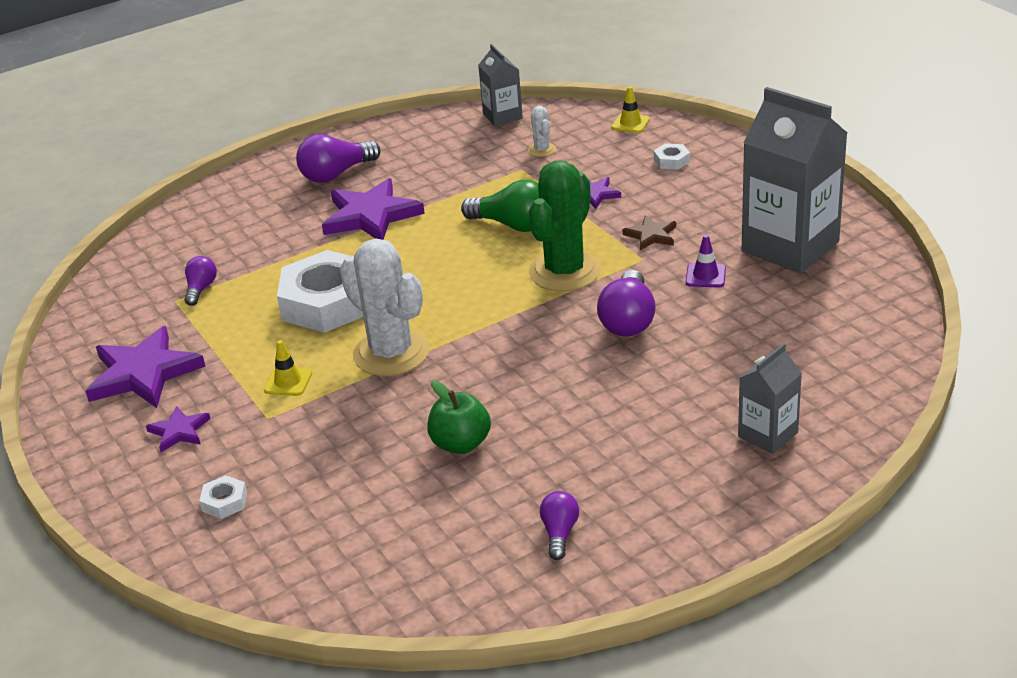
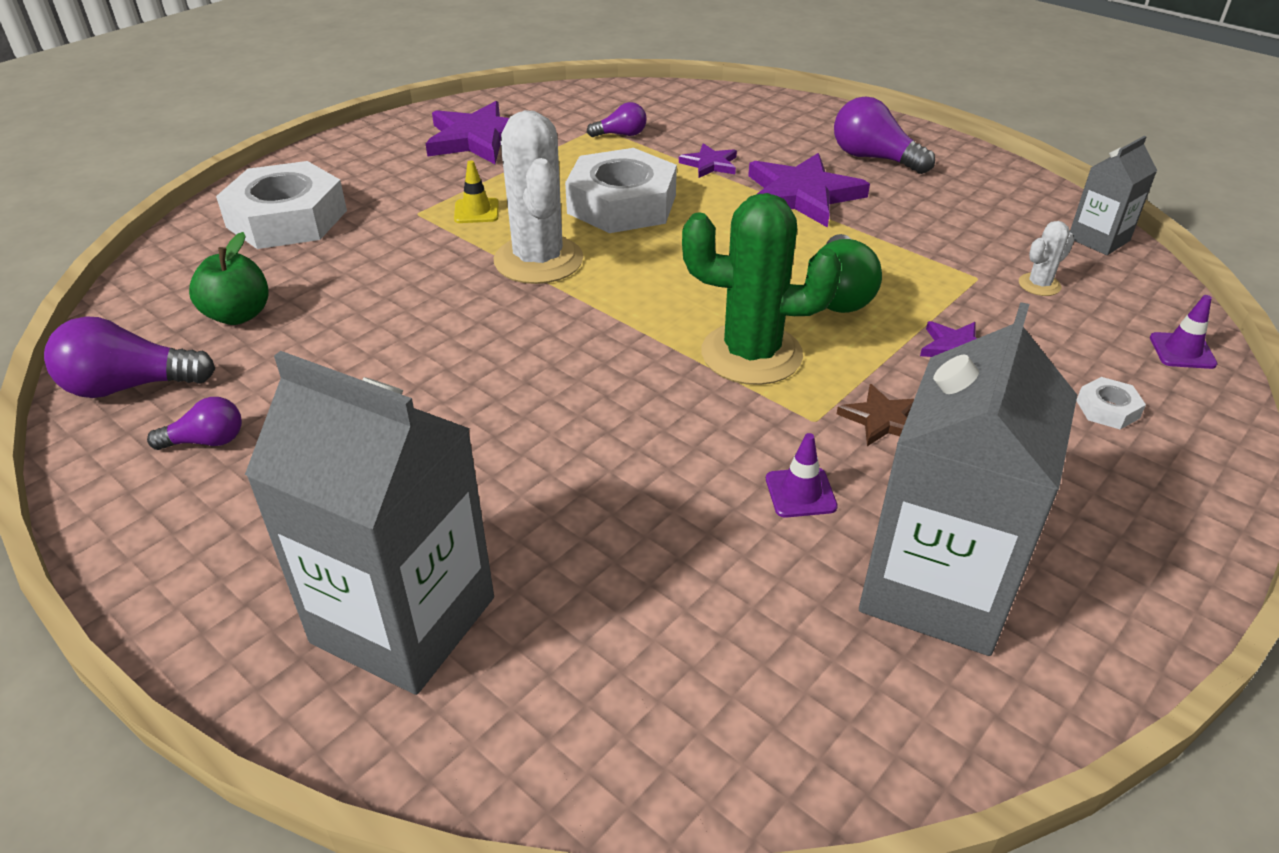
camera: 70 degrees right, 5 degrees up
(179, 431) = (392, 174): purple star -> purple star (710, 164)
(224, 502) = (287, 219): white nut -> white nut, size x2.49
(391, 353) = (538, 260): white cactus -> white cactus turned 45 degrees counterclockwise
(461, 444) = (376, 338): green apple -> green apple (238, 315)
(628, 320) = (656, 429): purple light bulb -> purple light bulb (130, 386)
(630, 123) = (1182, 351): yellow traffic cone -> purple traffic cone
(768, 434) = (403, 620): grey carton -> grey carton, size x1.94

